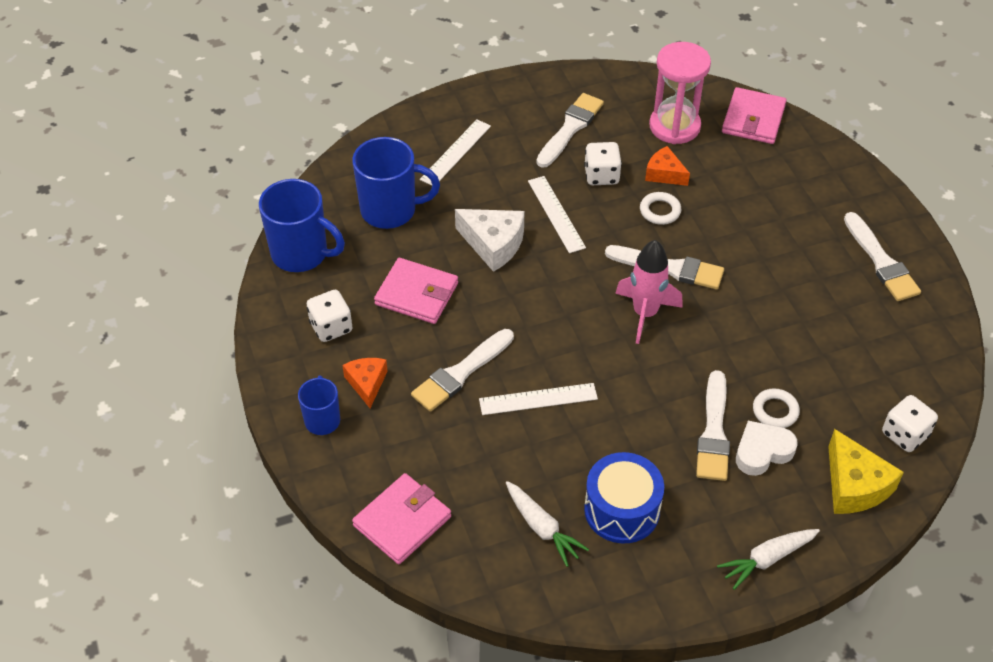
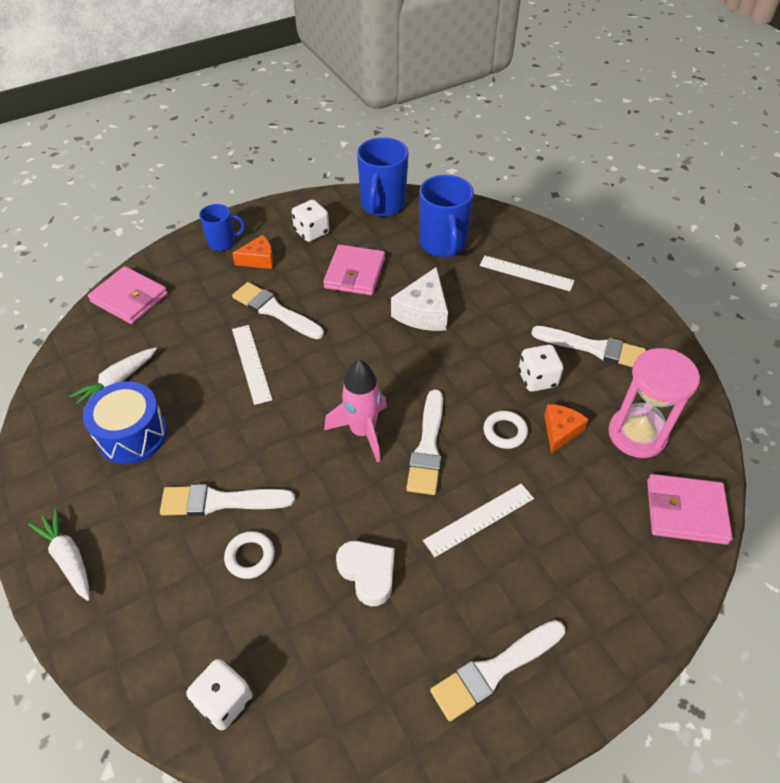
camera: 80 degrees right, 0 degrees up
(556, 214) = (473, 350): white ruler -> white ruler (479, 519)
(762, 451) = (197, 547): white heart -> white heart (368, 573)
(854, 485) = (153, 642): yellow cheese -> none

